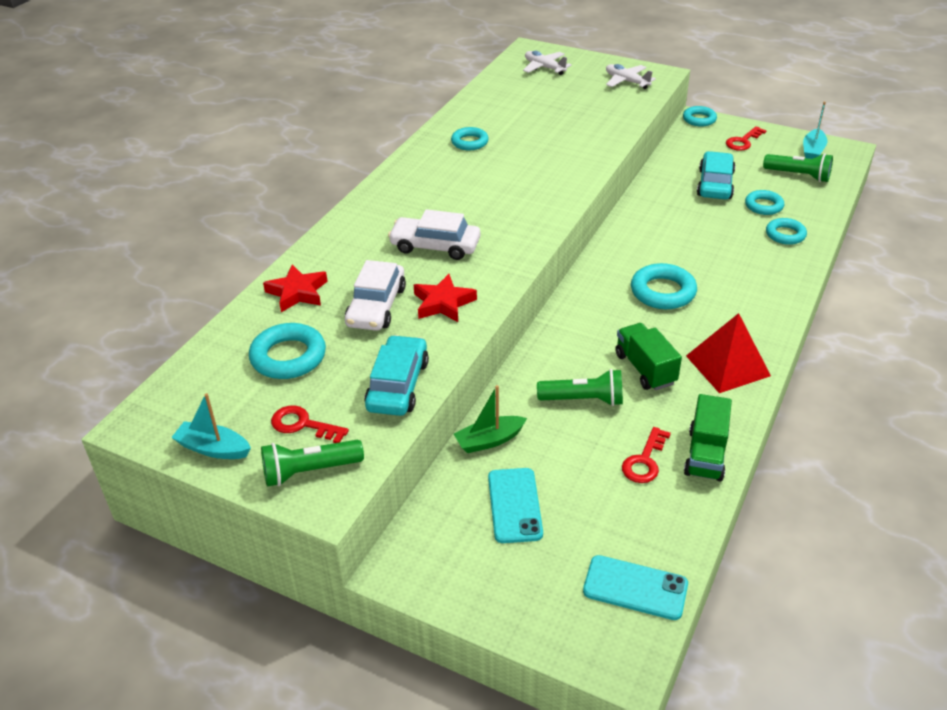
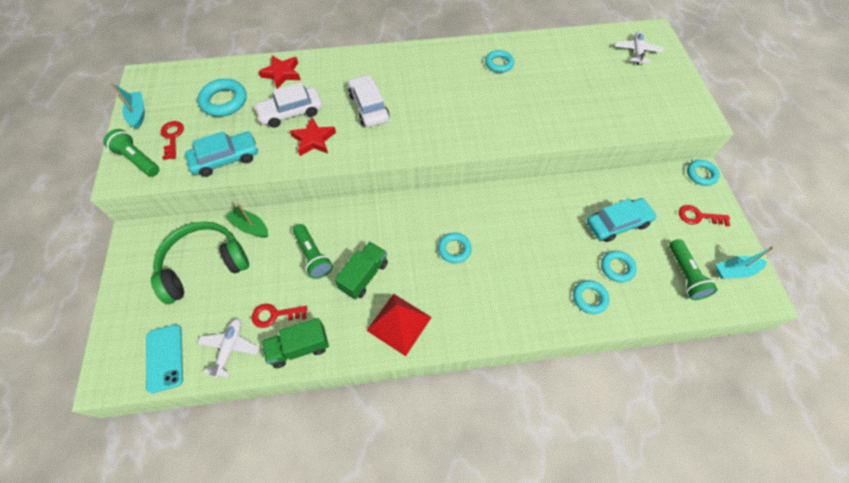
camera: 55 degrees right, 20 degrees up
(515, 505) = (204, 265): turquoise phone -> green headphones
(627, 81) = (668, 104): white plane -> white plane (230, 348)
(663, 292) = (454, 249): turquoise ring -> turquoise ring, size x0.65

